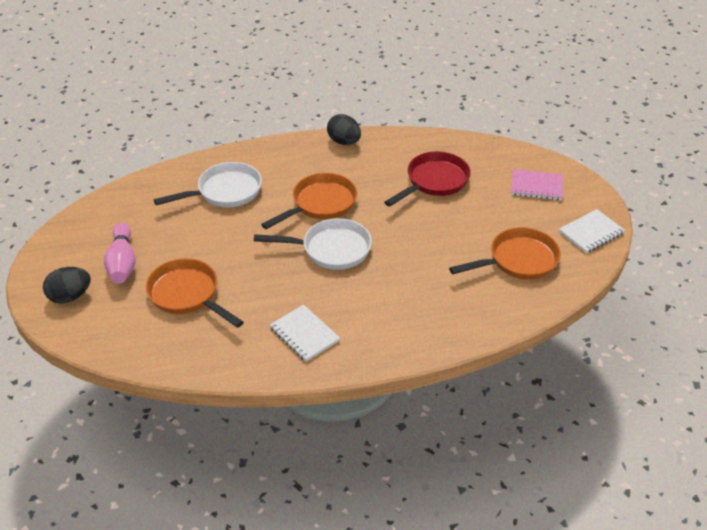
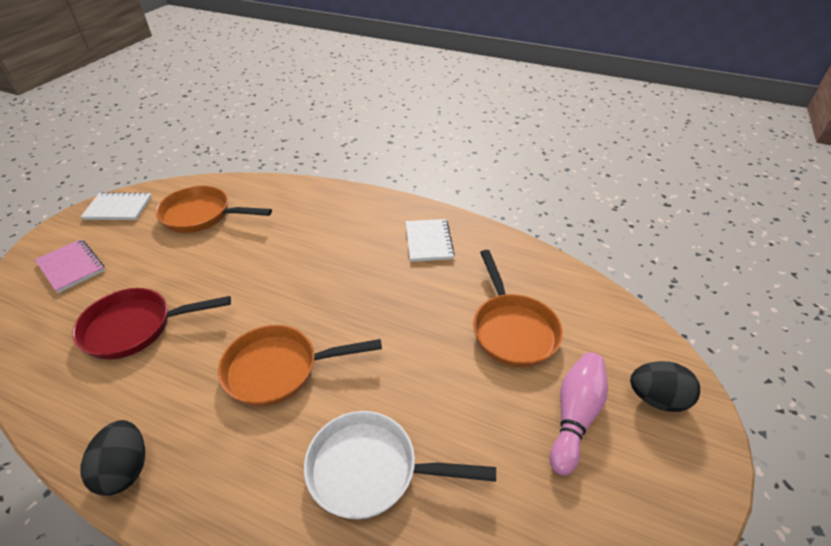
camera: 145 degrees left, 0 degrees up
(331, 249) = (330, 305): white pan -> none

